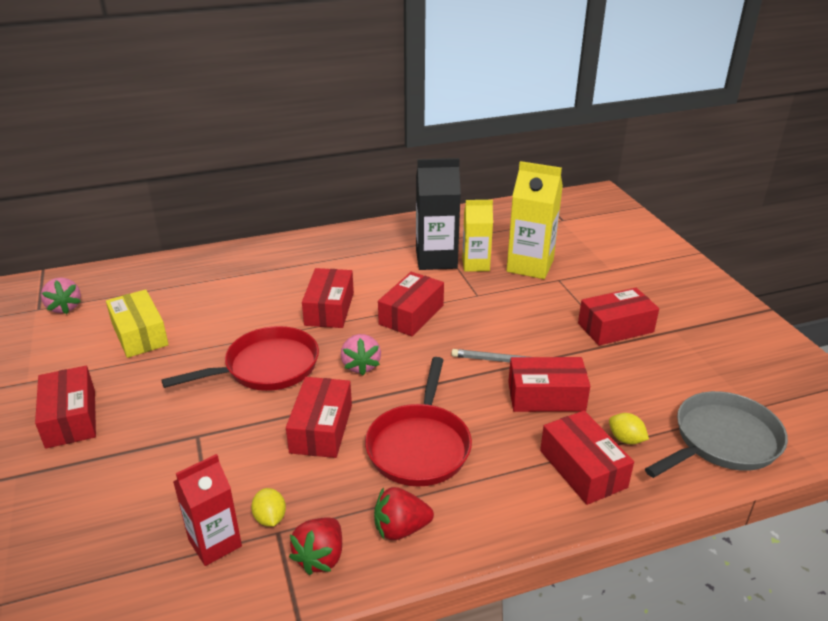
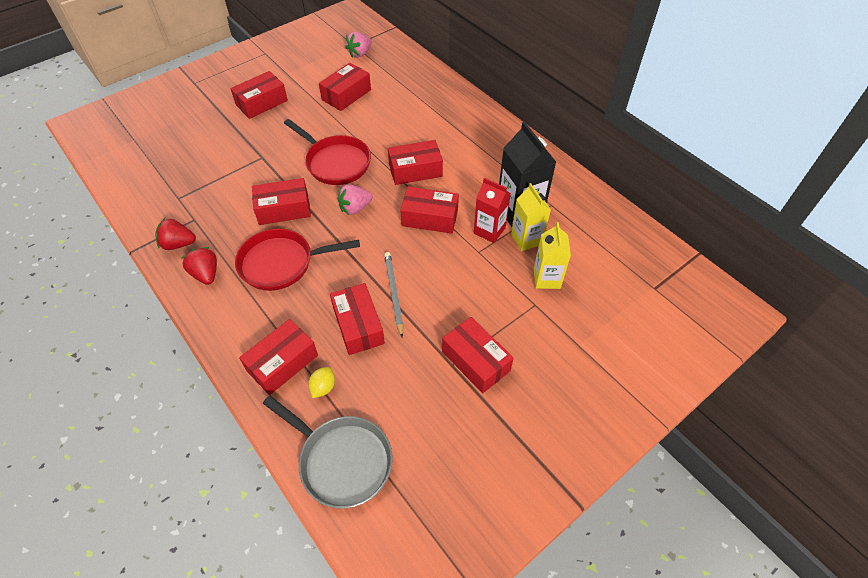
camera: 70 degrees right, 20 degrees up
(140, 334) = (346, 95): yellow box -> red box
(215, 543) = (181, 197): red carton -> red carton (489, 231)
(270, 518) = (203, 212): yellow lemon -> none
(530, 266) = (546, 278): yellow carton -> yellow carton, size x0.66

